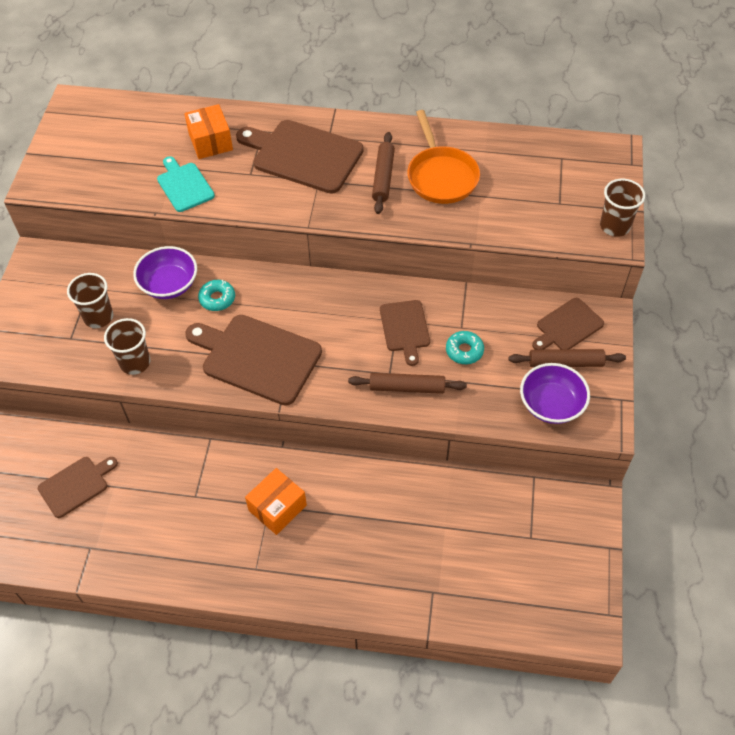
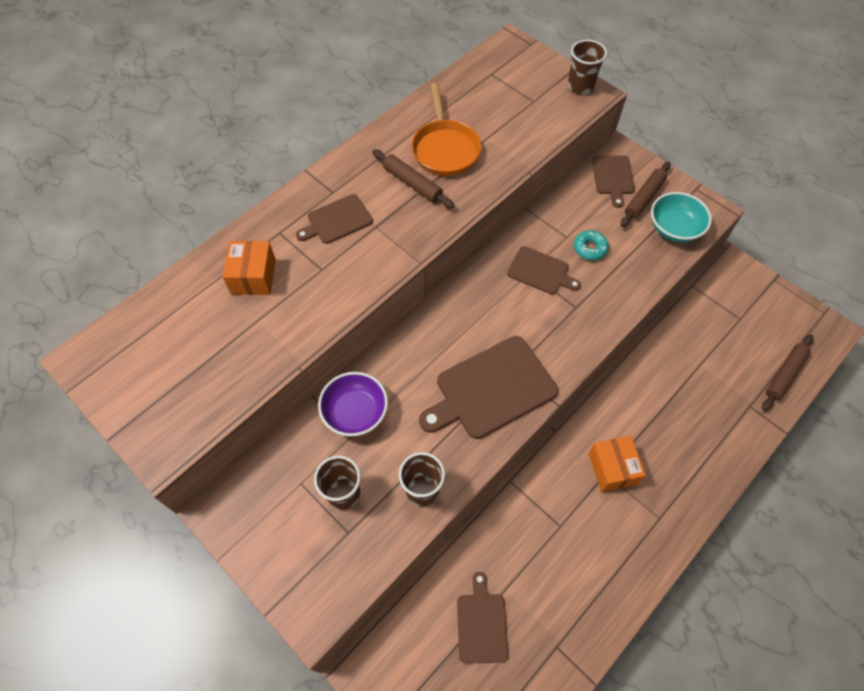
camera: 55 degrees left, 5 degrees up
(184, 185) = (287, 326): turquoise cutting board -> none
(210, 142) = (253, 276): orange box -> orange box turned 75 degrees clockwise
(217, 298) = (403, 383): turquoise donut -> none
(303, 155) = (337, 220): brown cutting board -> brown cutting board, size x0.57
(407, 388) = (598, 304): brown rolling pin -> brown rolling pin (784, 375)
(441, 176) = (445, 149): orange pan -> orange pan turned 60 degrees clockwise
(551, 404) = (674, 228): purple bowl -> turquoise bowl

